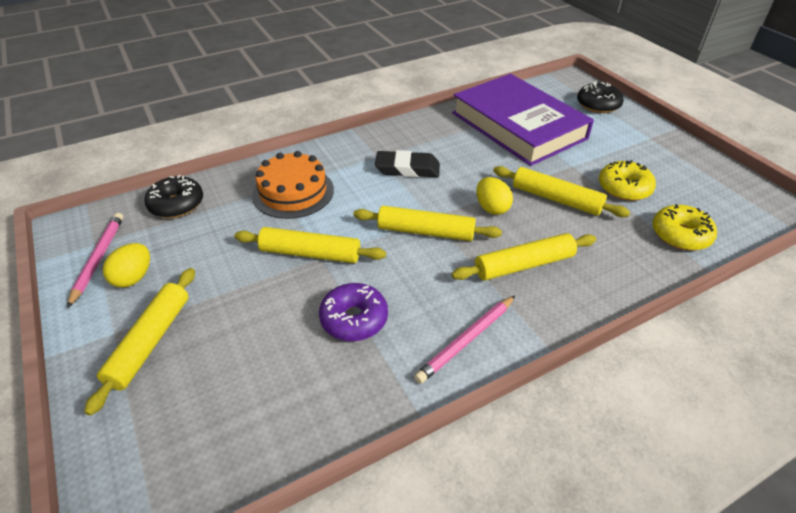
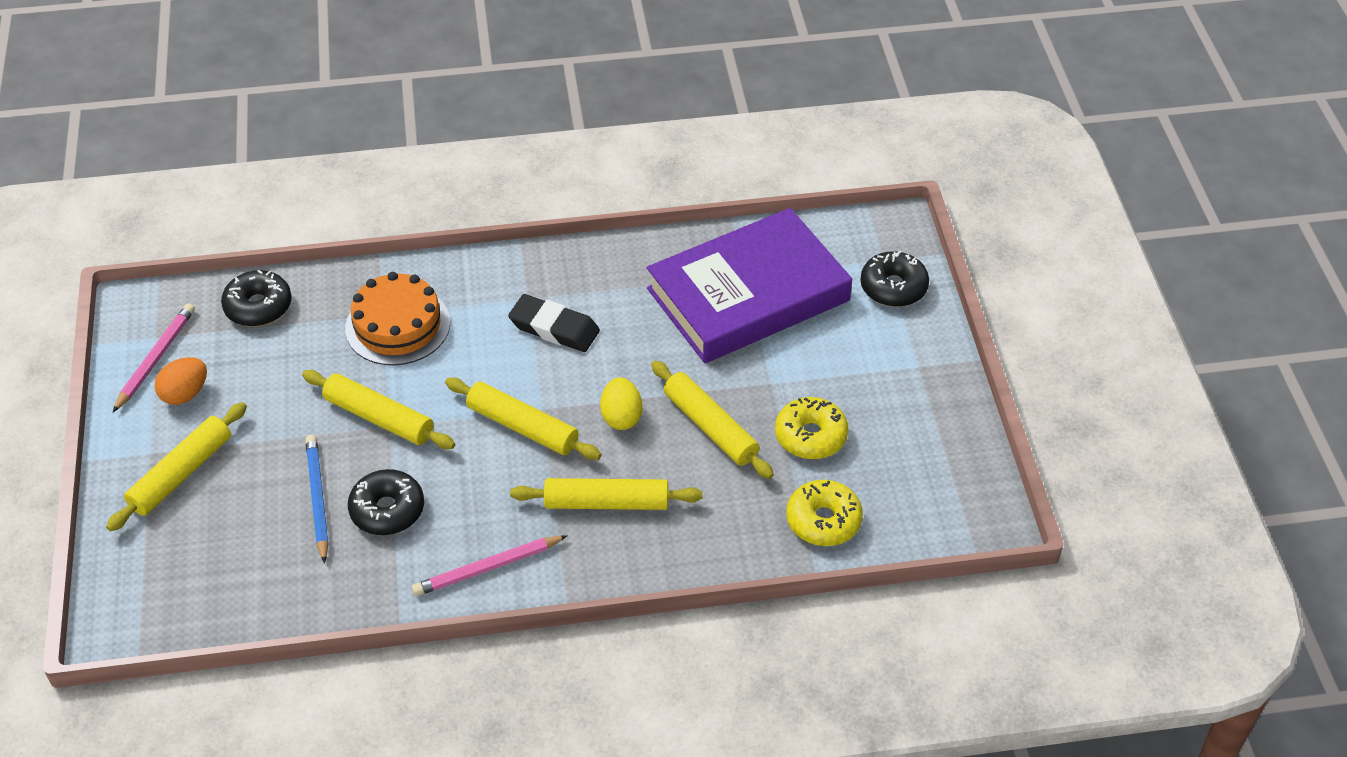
camera: 20 degrees right, 5 degrees up
(134, 277) = (185, 394): yellow egg -> orange egg
(288, 327) = (317, 499): none -> blue pencil
(354, 319) = (387, 510): purple donut -> black donut
(518, 125) = (748, 295): purple book -> purple book turned 75 degrees clockwise

